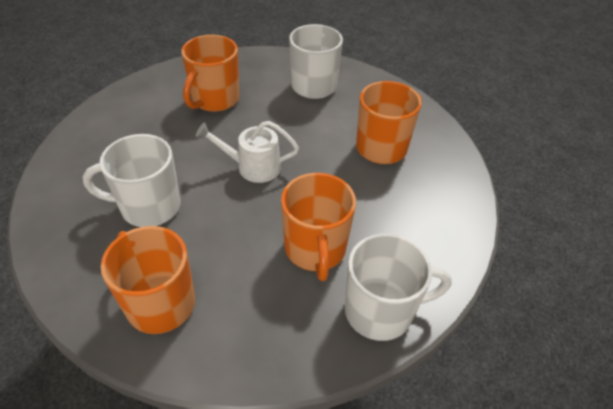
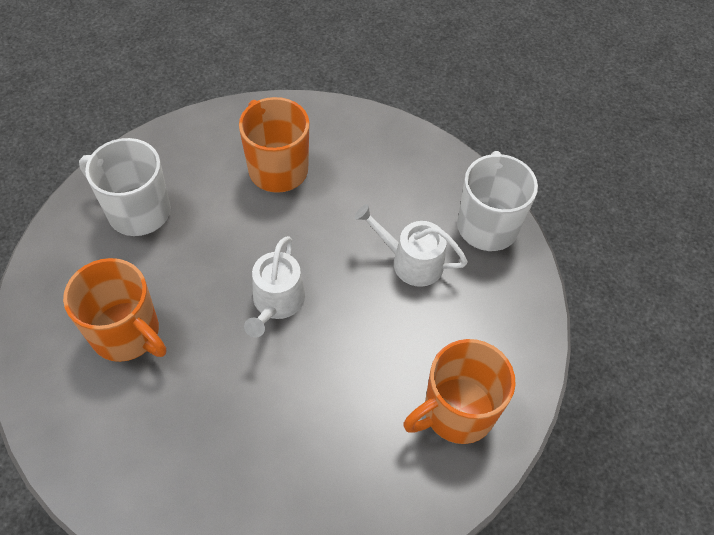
camera: 80 degrees left, 10 degrees up
(149, 207) = (318, 423): white mug -> none
(315, 250) = (411, 262): orange mug -> white watering can

